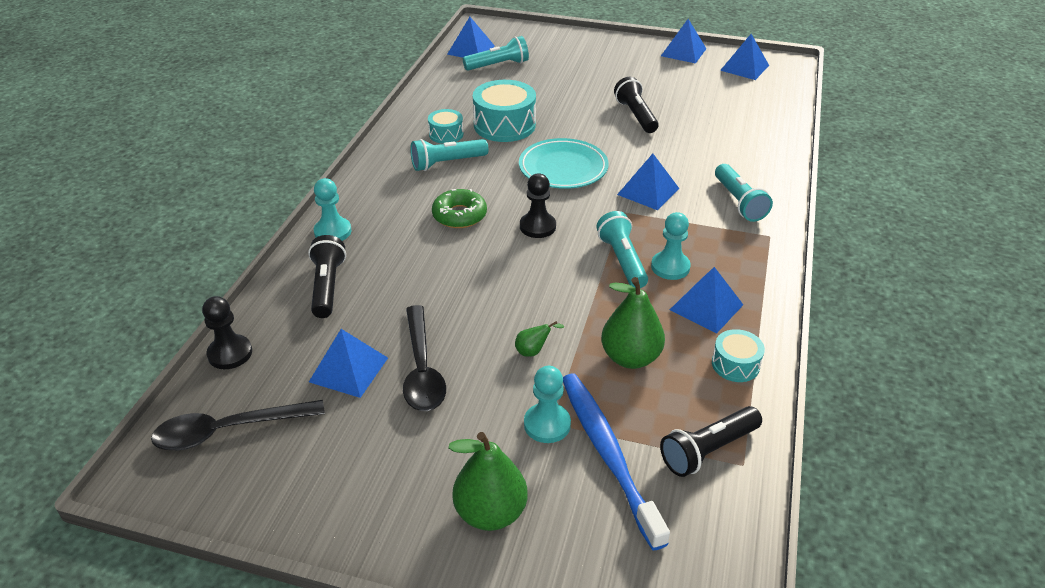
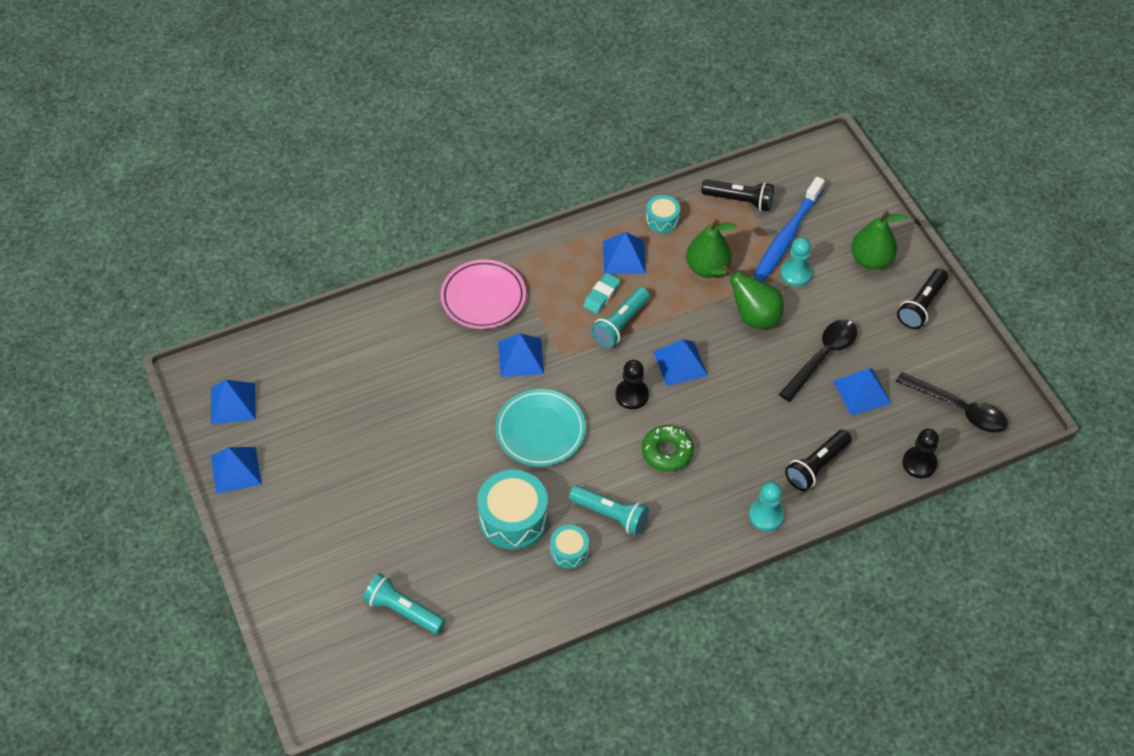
camera: 130 degrees left, 15 degrees up
(471, 50) = (390, 663): blue pyramid -> blue pyramid (680, 363)
(533, 351) = (751, 315): green pear -> green pear, size x2.19
(636, 115) = (406, 433): black flashlight -> black flashlight (921, 306)
(670, 267) = (601, 295): turquoise pawn -> turquoise eraser
(739, 202) = (483, 297): turquoise flashlight -> pink plate

